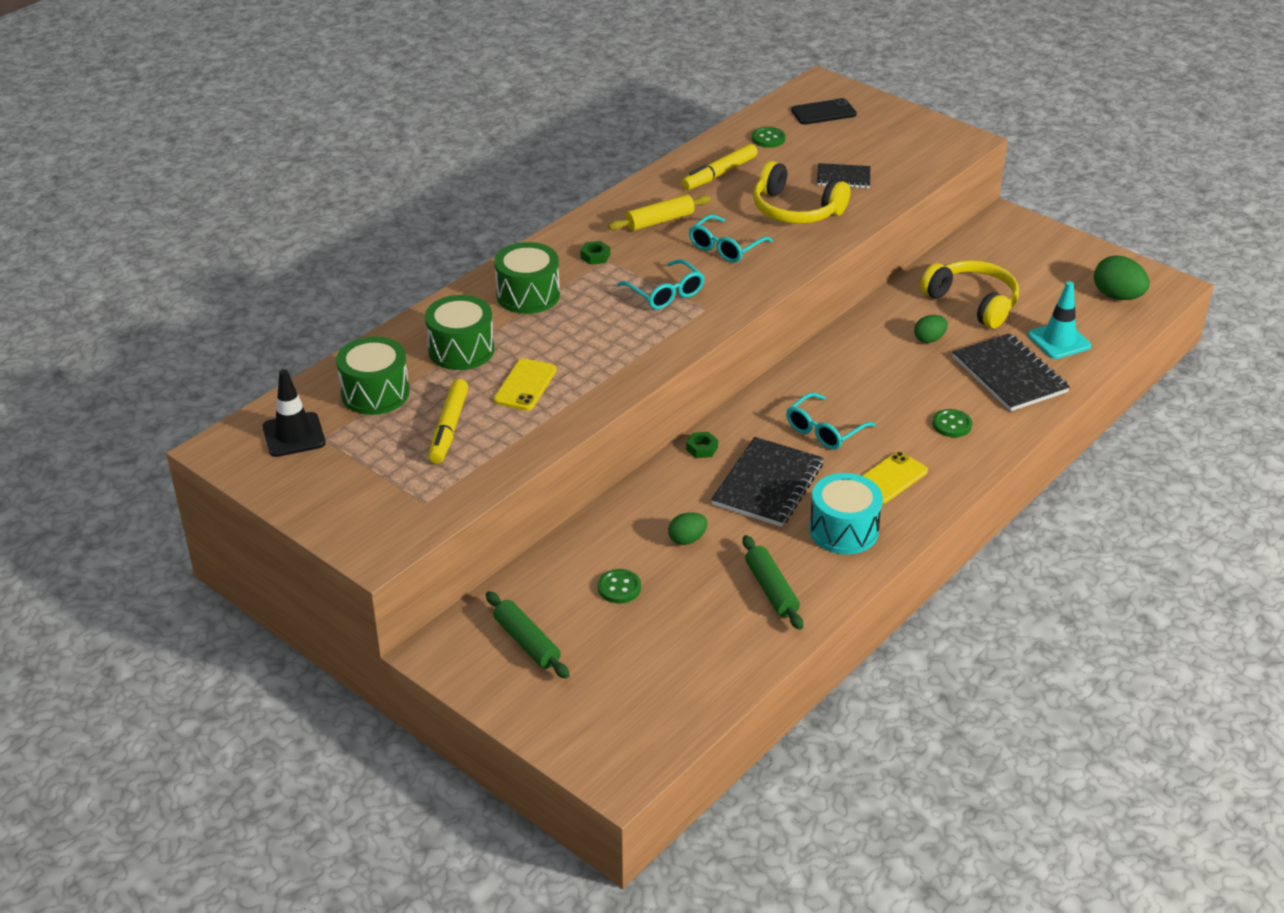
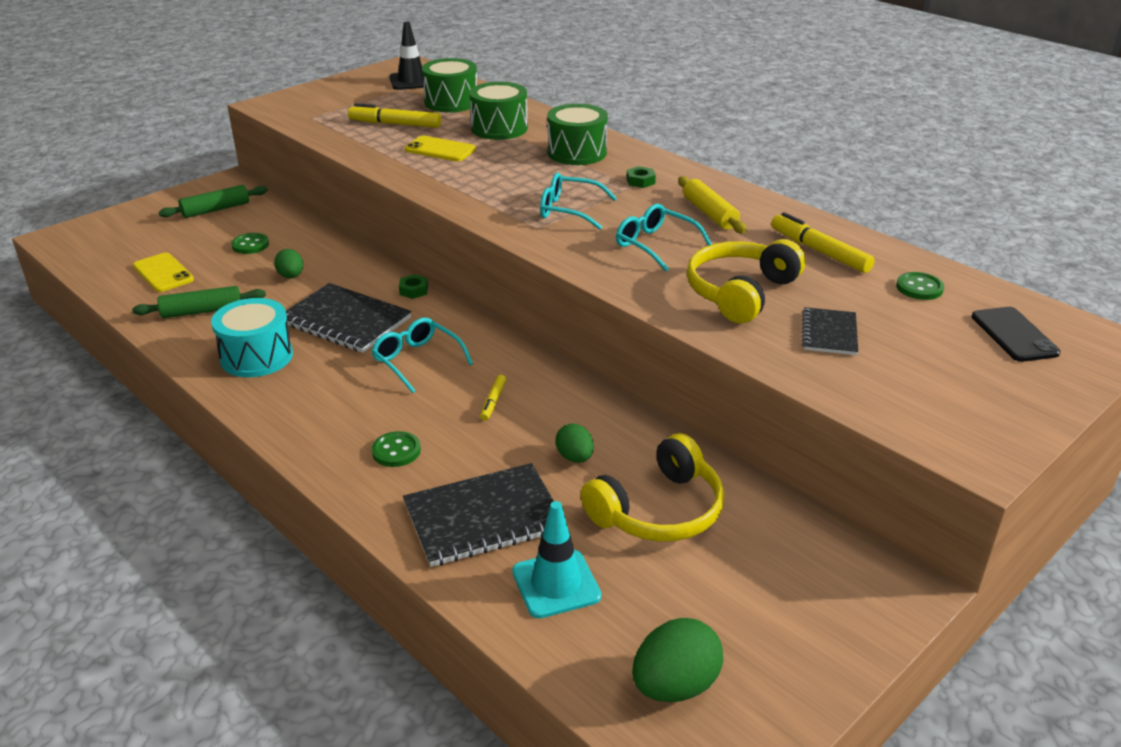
camera: 95 degrees right, 5 degrees down
(665, 293) = (569, 210): turquoise glasses -> turquoise glasses turned 45 degrees clockwise
(872, 383) = (493, 401): none -> yellow marker
(890, 478) = (321, 394): yellow phone -> yellow phone (163, 273)

